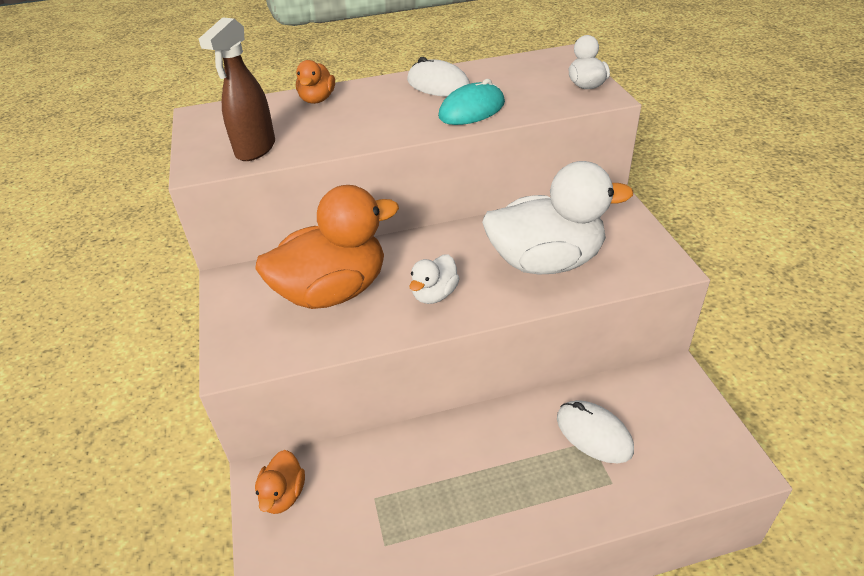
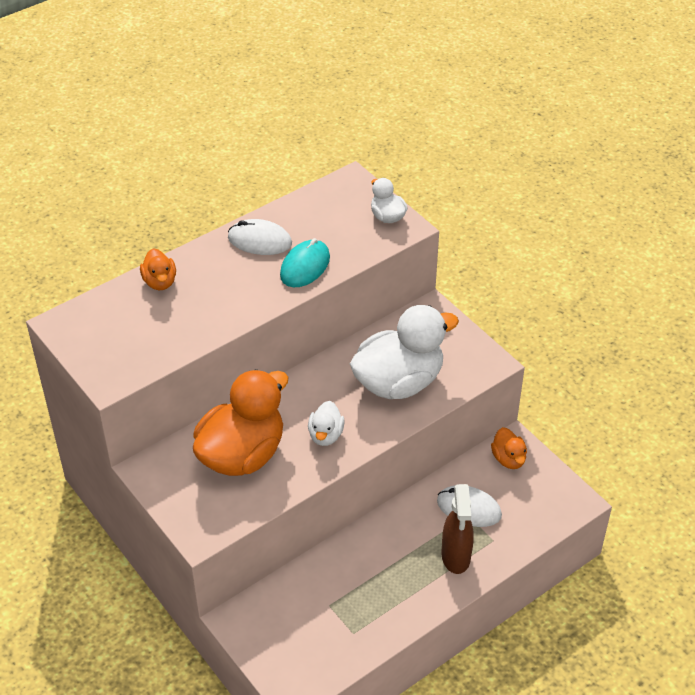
camera: 25 degrees left, 5 degrees up
(255, 149) = (145, 352): brown spray bottle -> brown spray bottle (456, 557)
(283, 495) = (259, 625): orange duck -> orange duck (508, 459)

